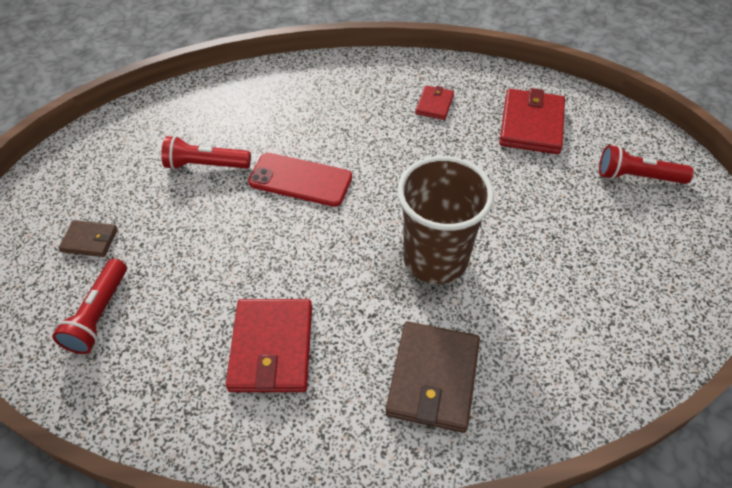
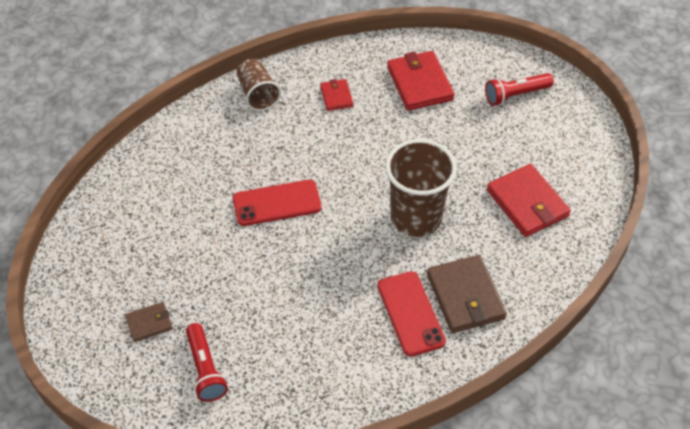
camera: 30 degrees left, 0 degrees up
(206, 165) = (192, 224): red flashlight -> none
(272, 348) = (347, 330): red wallet -> red wallet (527, 203)
(354, 366) = (410, 313): none -> red phone
(359, 75) = (258, 94): none -> brown cup

